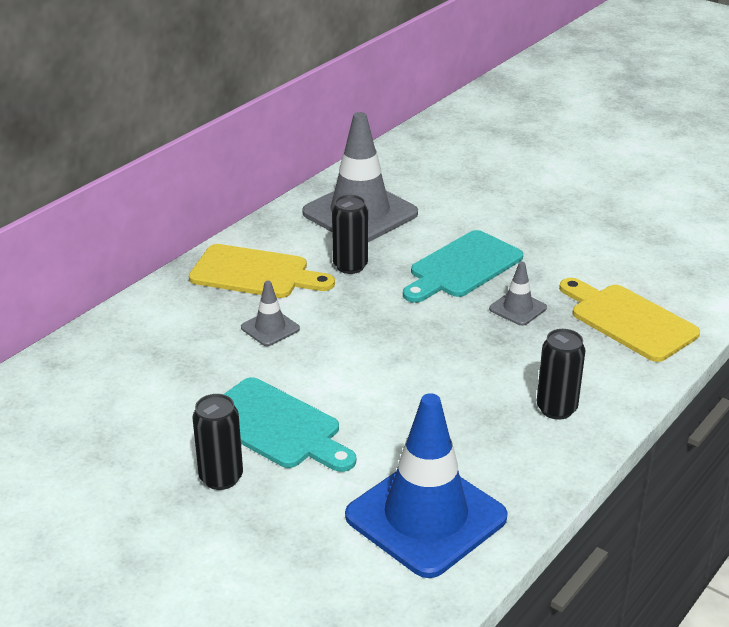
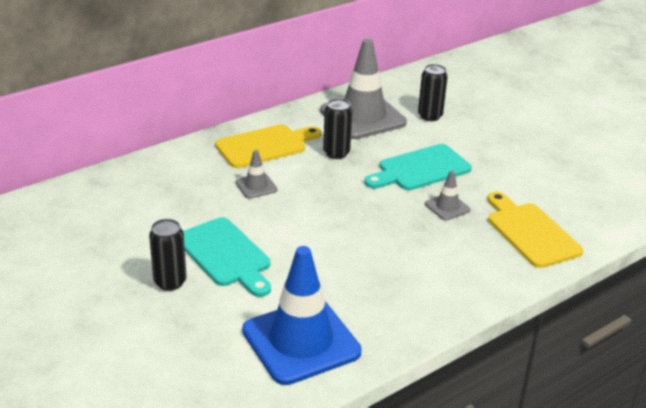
camera: 15 degrees right, 0 degrees up
(255, 273) = (265, 146): yellow cutting board -> yellow cutting board turned 60 degrees counterclockwise
(556, 409) = (439, 286): black can -> black can (430, 116)

